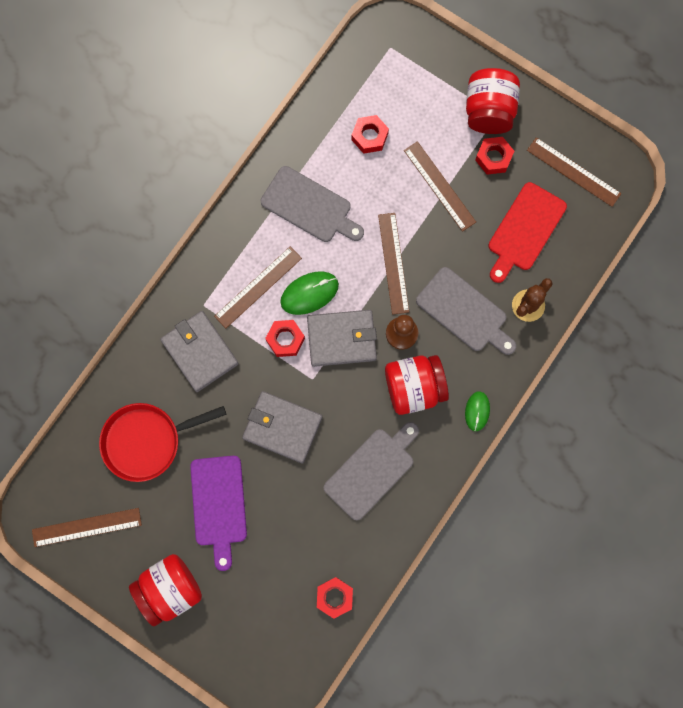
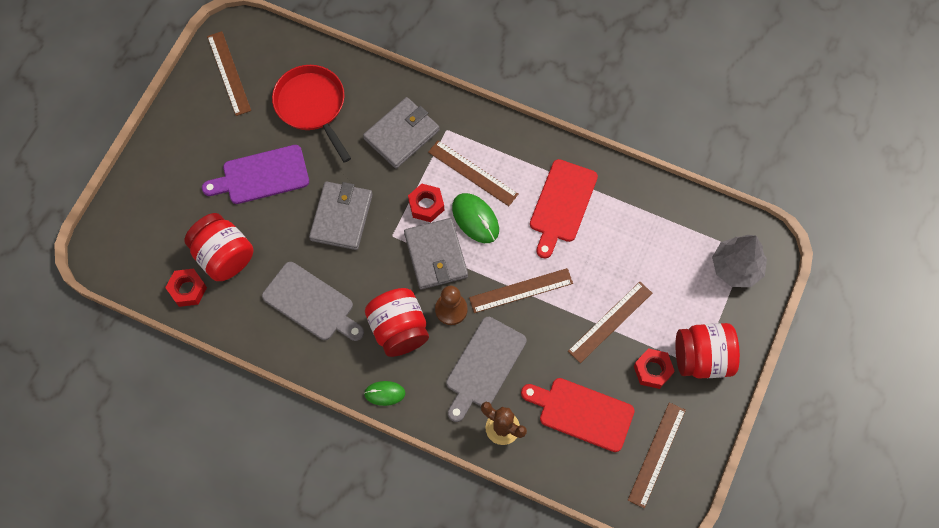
camera: 80 degrees right, 10 degrees down
(170, 589) = (181, 149): red jar -> red jar (224, 256)
(310, 206) = (562, 205): grey cutting board -> red cutting board
(369, 136) = (646, 247): red nut -> none
(405, 59) = (736, 268): none -> grey tree

